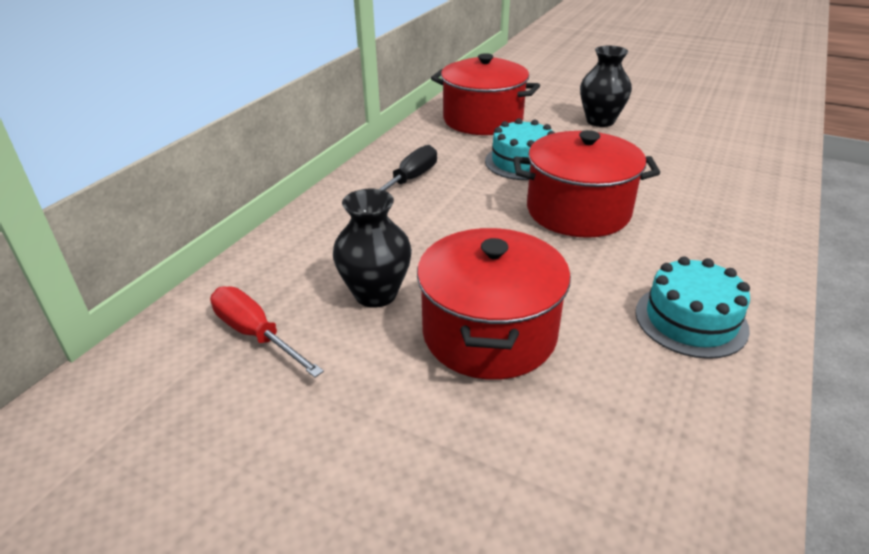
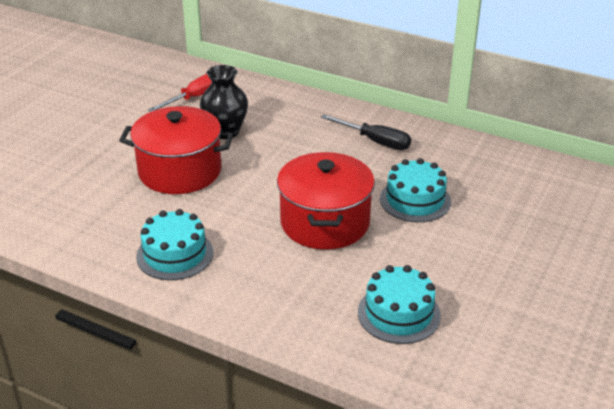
camera: 90 degrees right, 0 degrees up
(483, 120) = (511, 182): red pot -> none
(600, 121) = (527, 263): black vase -> none
(702, 174) = (399, 313): none -> turquoise cake

